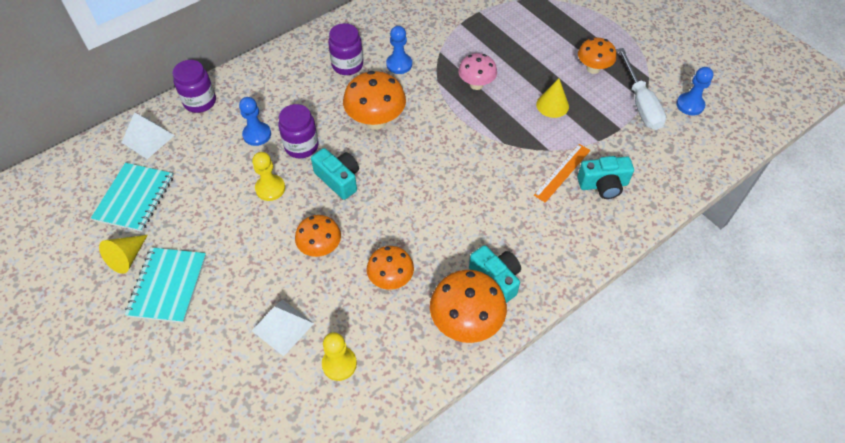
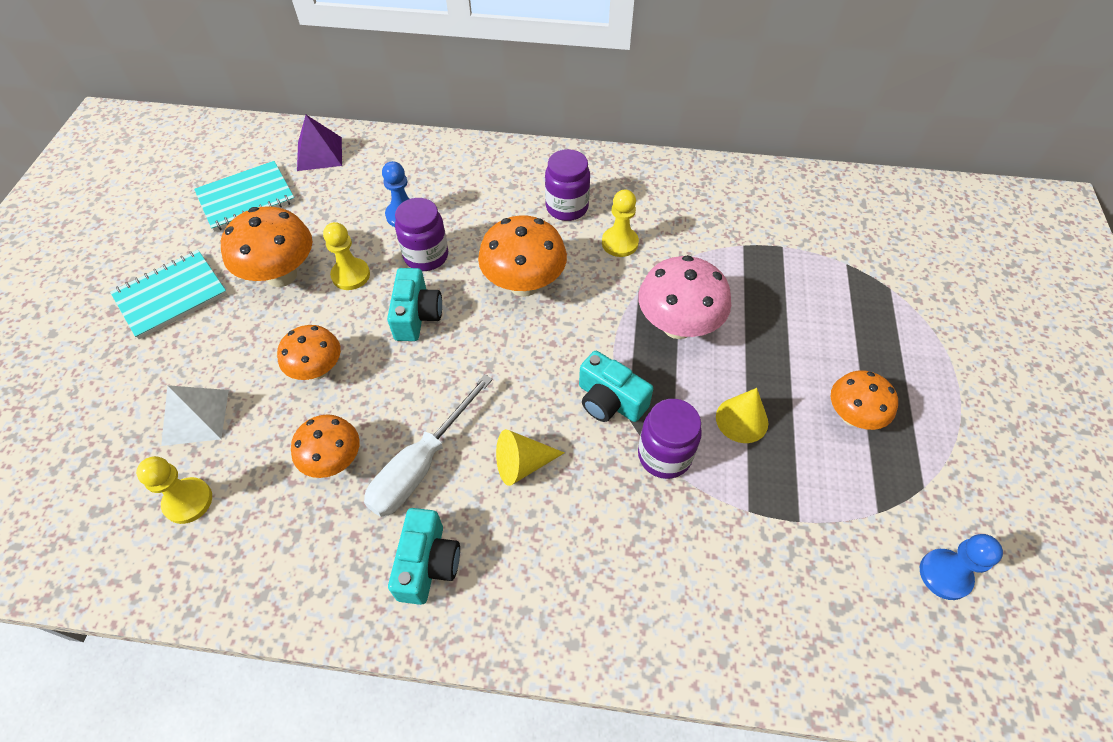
camera: 45 degrees right, 0 degrees up
(127, 257) = (178, 245): yellow cone -> yellow cone (522, 464)
(148, 139) = (319, 153): white pyramid -> purple pyramid
(200, 102) = (397, 150): purple jar -> purple jar (664, 455)
(399, 64) = (619, 243): blue pawn -> yellow pawn
(466, 322) = (340, 580): orange mushroom -> orange mushroom (281, 275)
(476, 84) = (678, 326): pink mushroom -> pink mushroom, size x1.54
(562, 172) = (654, 510): orange ruler -> none
(603, 185) = (687, 572): turquoise camera -> turquoise camera (610, 401)
(640, 103) = (868, 512): white screwdriver -> white screwdriver (421, 465)

